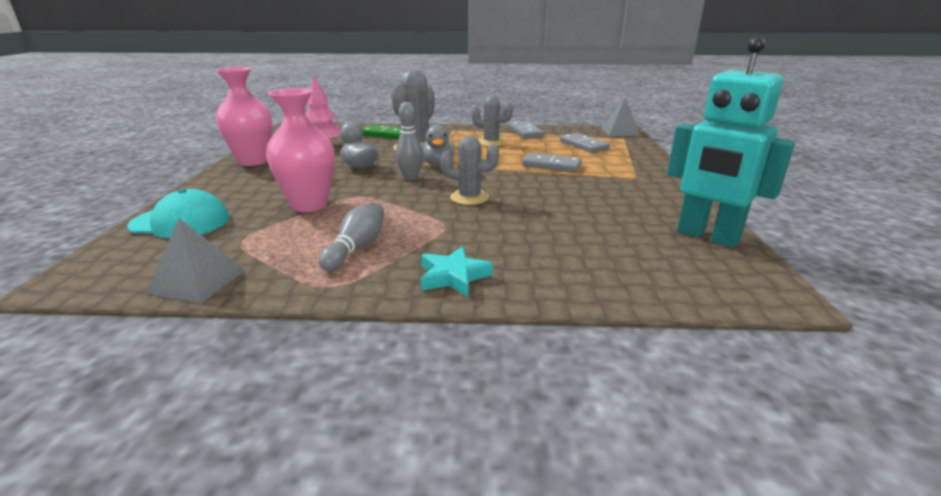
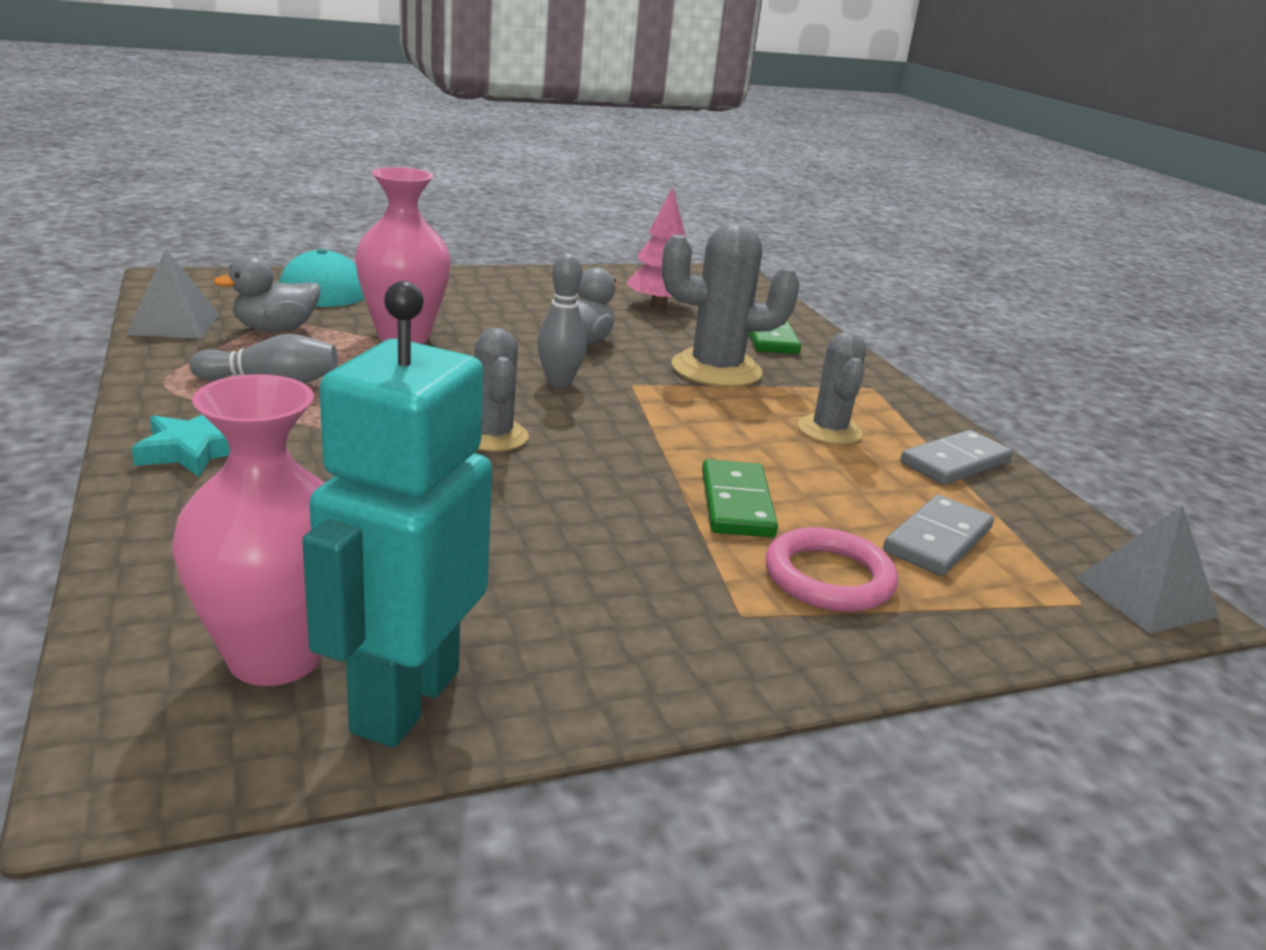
camera: 65 degrees right, 0 degrees up
(253, 161) = (548, 280): pink vase -> pink vase (275, 657)
(437, 164) = (644, 395): grey duck -> grey duck (275, 329)
(551, 165) = (736, 503): grey domino -> green domino
(609, 162) = (829, 577): none -> pink ring

